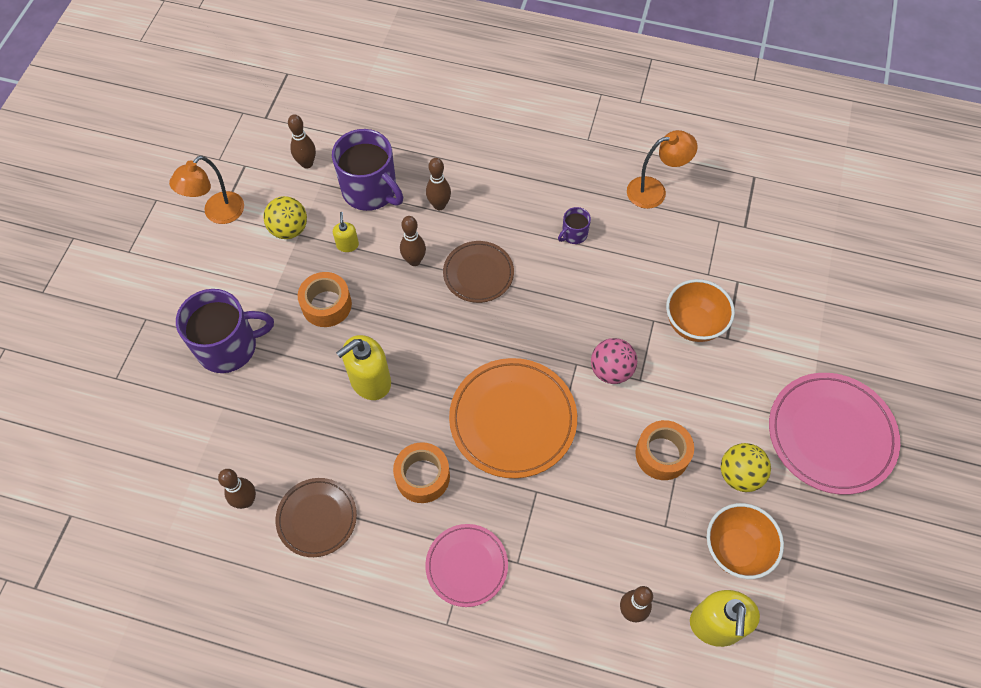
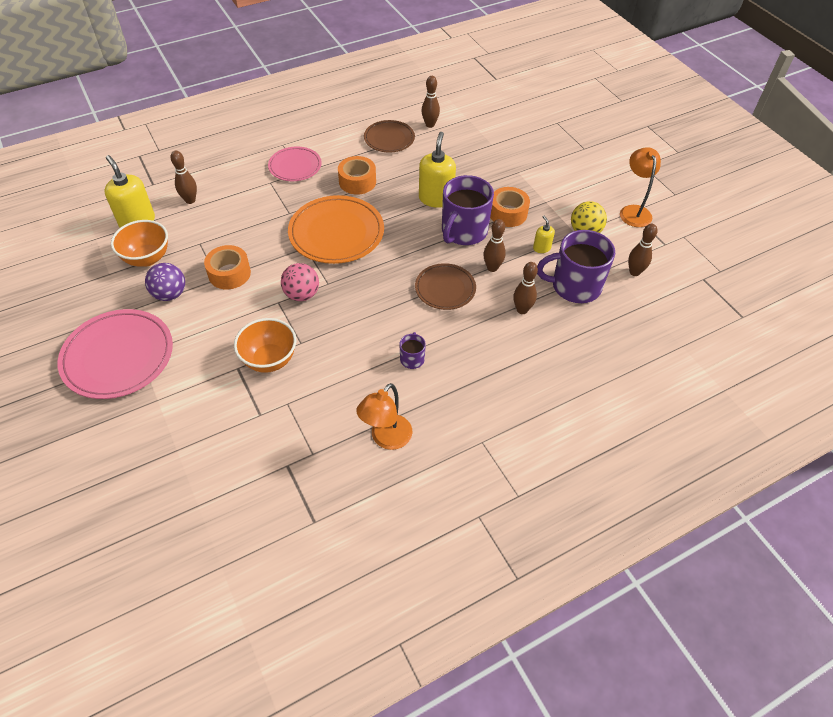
camera: 135 degrees right, 10 degrees down
(229, 346) = (527, 165): purple mug -> purple mug (463, 231)
(347, 245) = (541, 248): yellow soap dispenser -> yellow soap dispenser turned 150 degrees counterclockwise
(739, 475) = (170, 294): yellow ball -> purple ball

